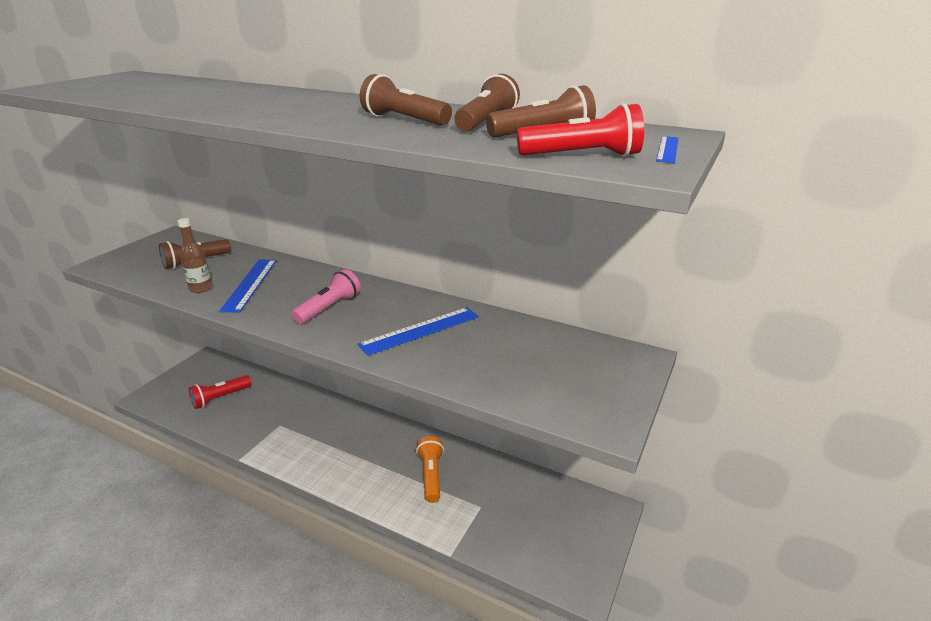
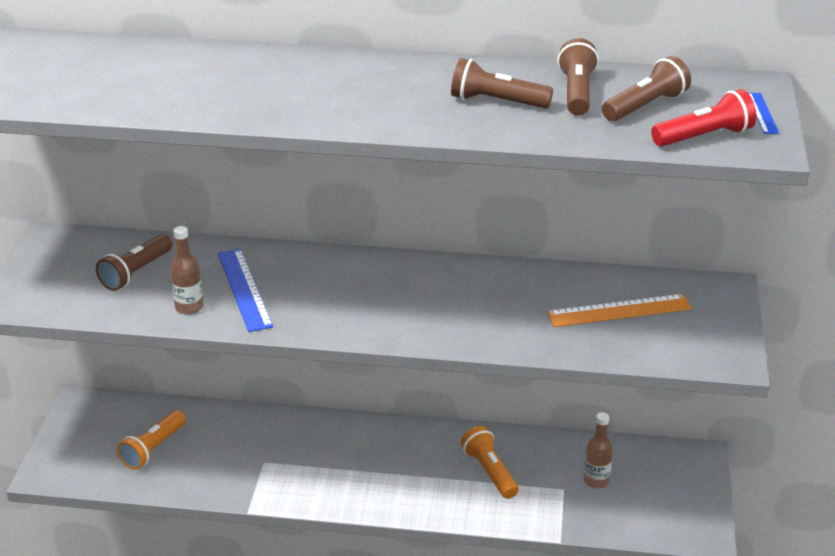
camera: 20 degrees left, 5 degrees up
(220, 398) = (153, 449): red flashlight -> orange flashlight
(329, 308) = (370, 300): pink flashlight -> none
(420, 330) = (493, 305): blue ruler -> none
(511, 507) = (596, 481): none -> brown bottle
(525, 356) = (619, 310): none -> orange ruler

